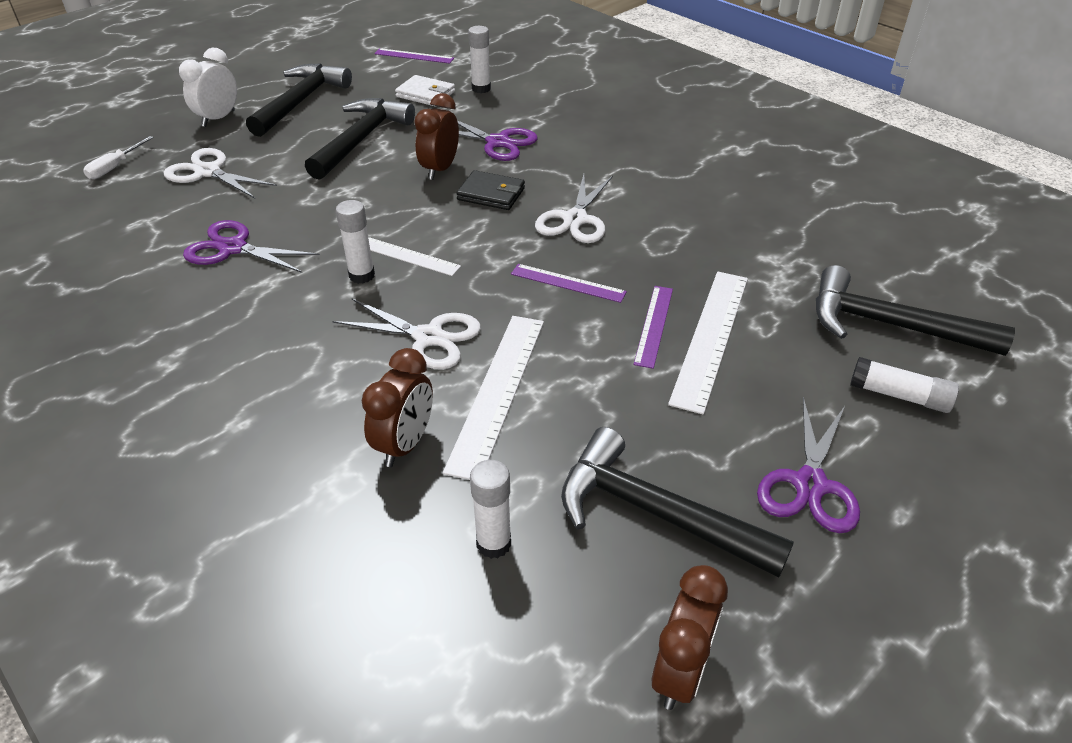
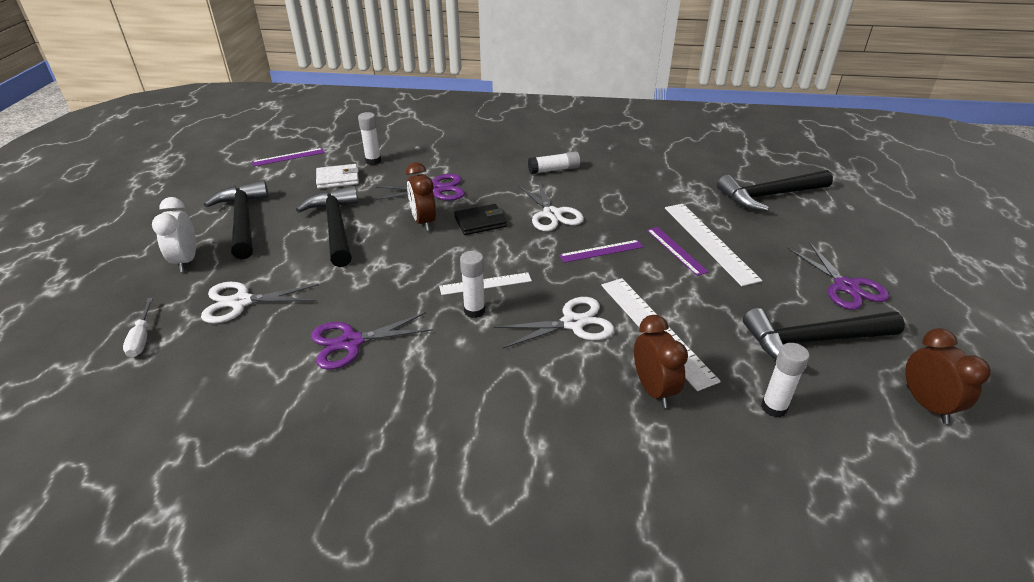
camera: 40 degrees left, 5 degrees down
(899, 395) = (818, 226): white glue stick -> white glue stick (554, 170)

